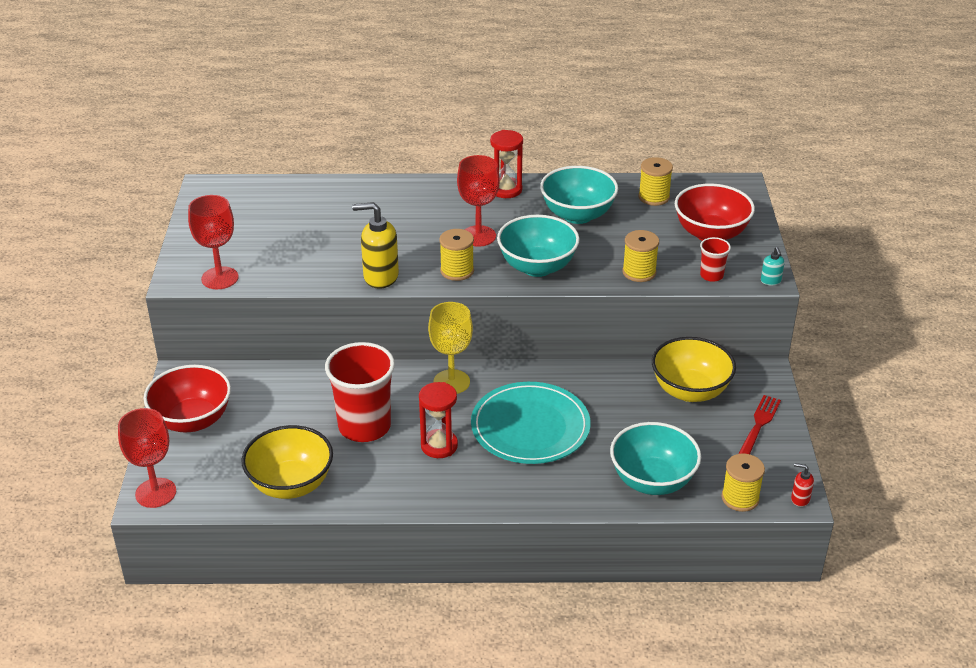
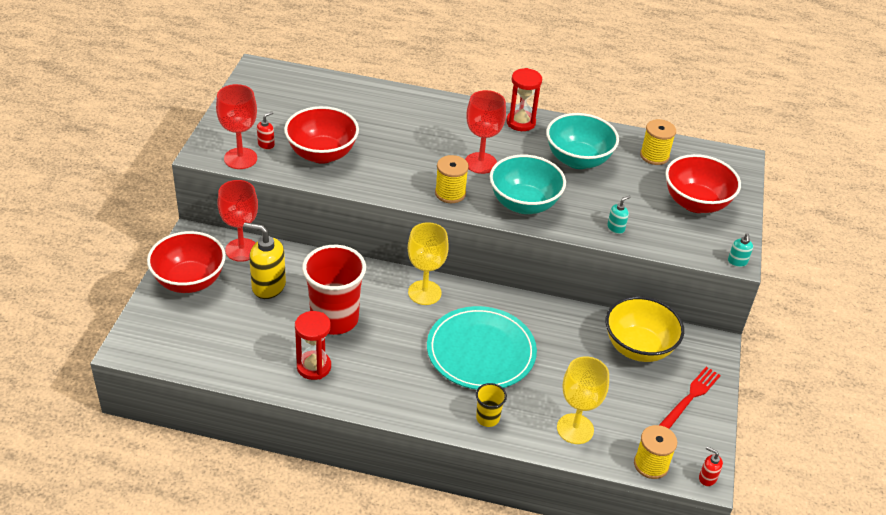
camera: 10 degrees right, 5 degrees up
(156, 493) = (137, 342): red goblet -> red goblet (241, 250)
(243, 259) = (266, 145): none -> red soap dispenser
(291, 484) = (253, 360): yellow bowl -> none
(307, 258) = (322, 154): none -> red bowl
(380, 277) = (380, 185): yellow soap dispenser -> yellow soap dispenser (268, 286)
(439, 446) = (394, 352): red hourglass -> red hourglass (314, 367)
(559, 489) = (487, 418): none -> yellow cup
(639, 272) = (616, 228): yellow spool -> turquoise soap dispenser
(652, 481) = (575, 429): turquoise bowl -> yellow goblet
(711, 275) = (682, 245): red cup -> none

